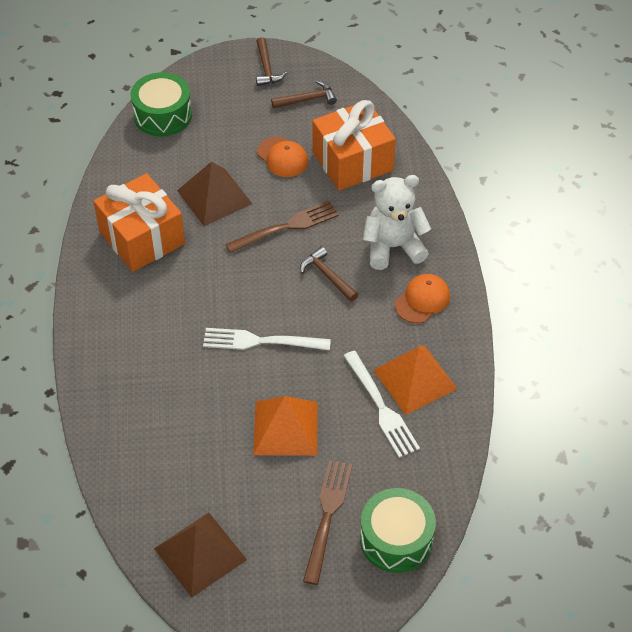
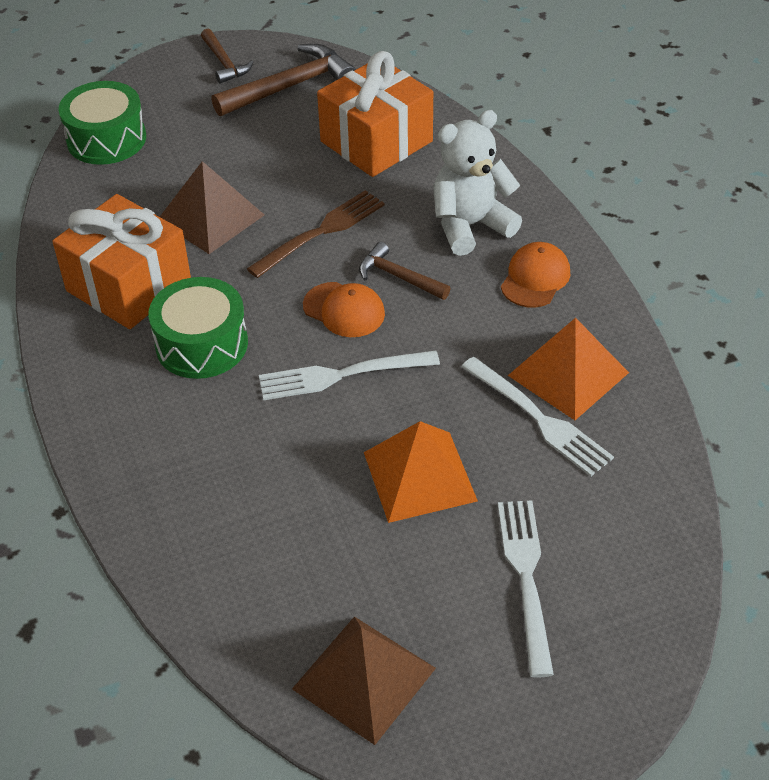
camera: 15 degrees left, 5 degrees down
(282, 157) = (284, 155): orange cap -> orange cap (344, 310)
(307, 99) = (290, 86): brown hammer -> brown hammer, size x1.71
(327, 516) = (526, 578): brown fork -> white fork
(396, 539) = (635, 583): green drum -> green drum (201, 344)

